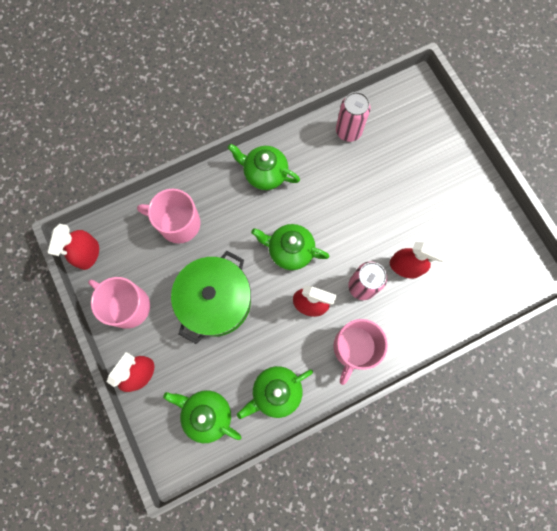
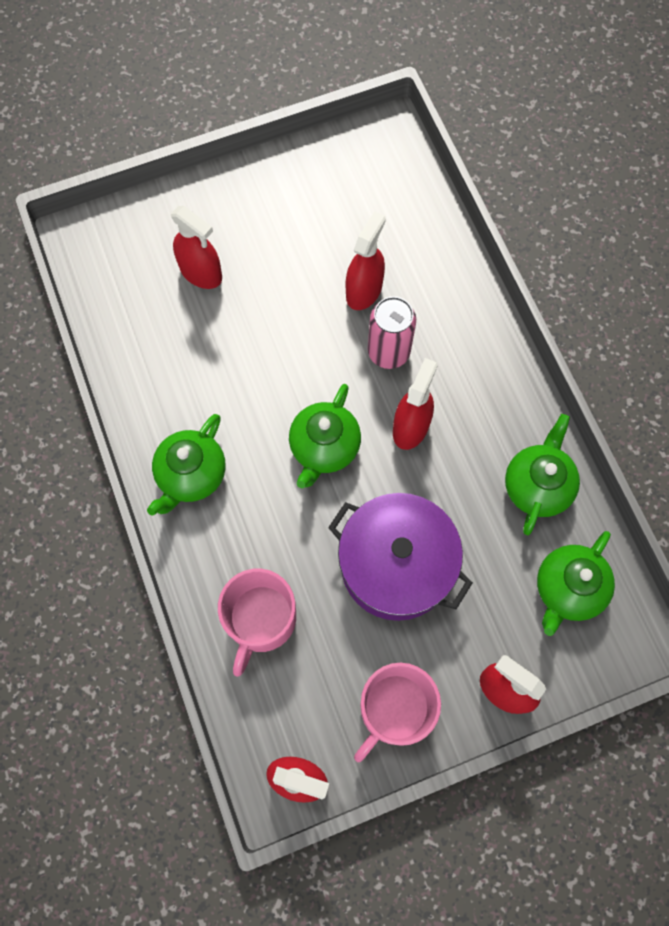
camera: 85 degrees left, 5 degrees down
(216, 301) = (396, 565): green pot -> purple pot
(276, 392) = (537, 486): green teapot -> green teapot turned 135 degrees counterclockwise
(348, 131) = (137, 342): pink can -> none
(354, 348) = (478, 372): pink mug -> none
(403, 162) = (201, 272): none -> red spray bottle

